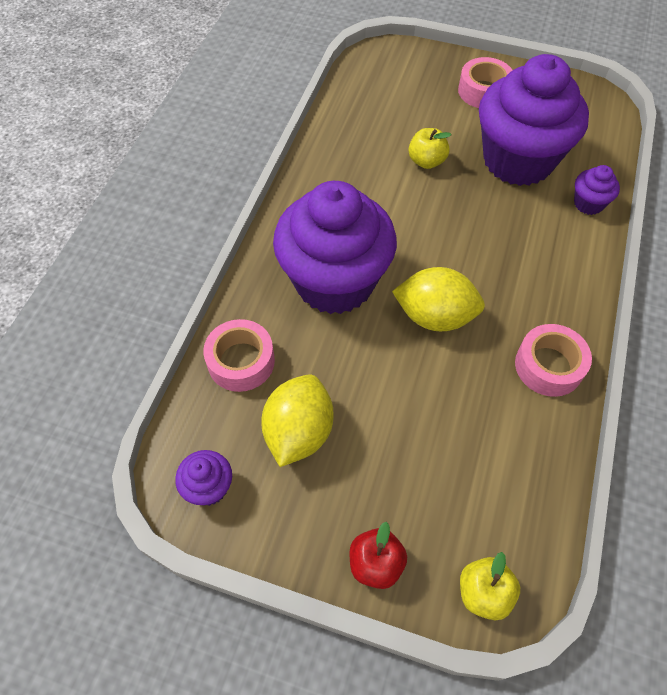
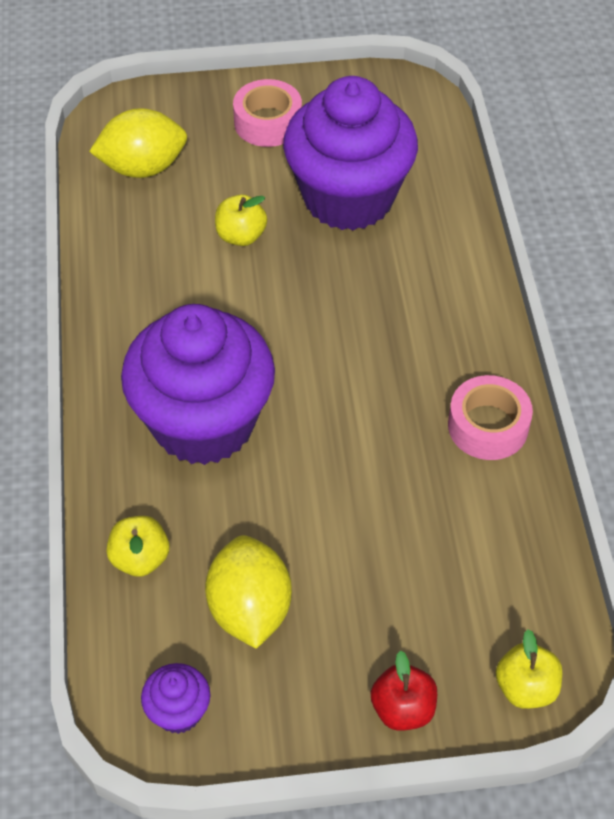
camera: 25 degrees left, 5 degrees down
(241, 361) = (140, 558): pink tape -> yellow apple
(435, 316) = (339, 419): yellow lemon -> yellow lemon (143, 167)
(588, 203) = (451, 223): purple cupcake -> none

